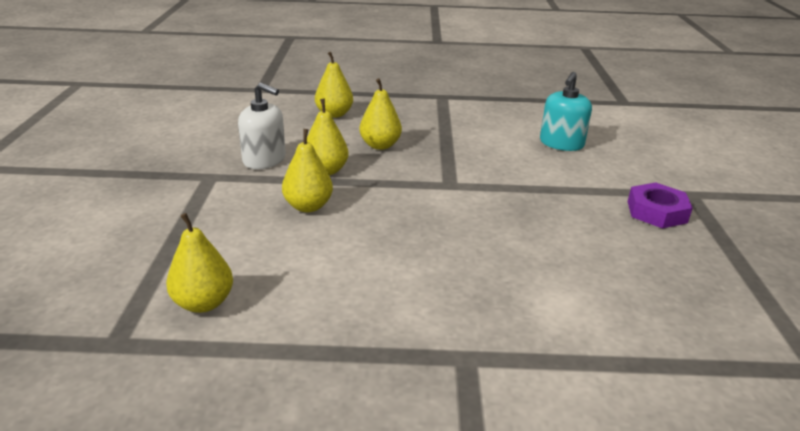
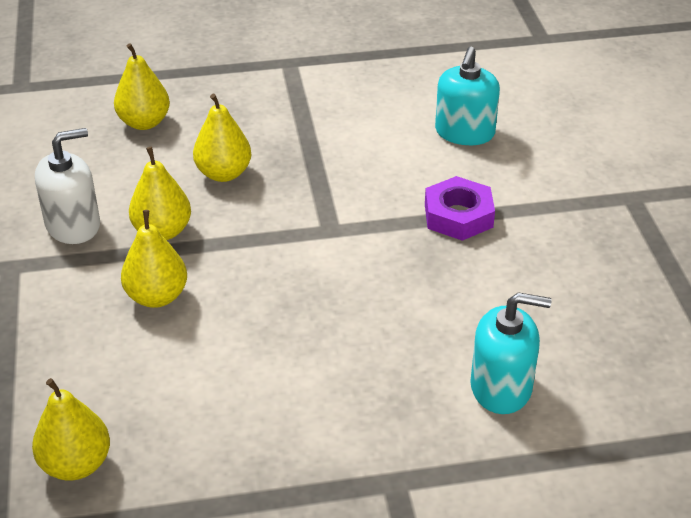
camera: 10 degrees left, 10 degrees up
(264, 160) = (73, 225): white soap dispenser -> white soap dispenser turned 45 degrees counterclockwise
(572, 302) = (501, 387): none -> turquoise soap dispenser
(656, 212) = (591, 234): purple nut -> purple nut (458, 215)

